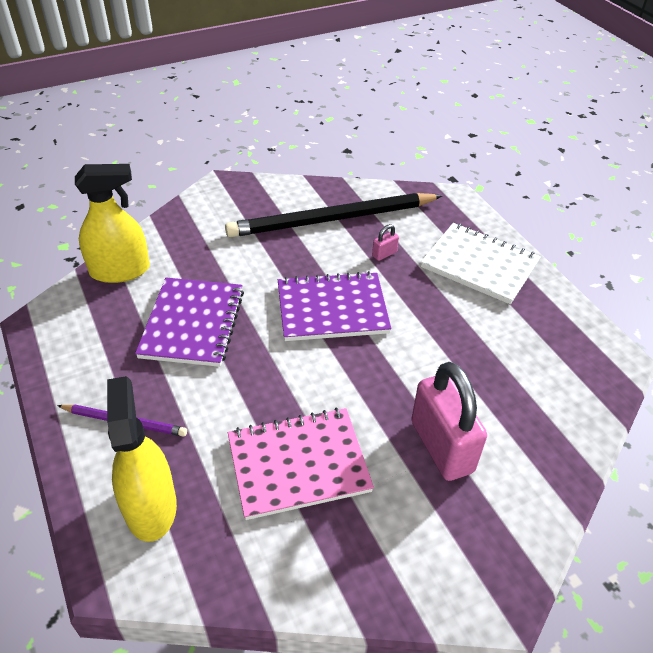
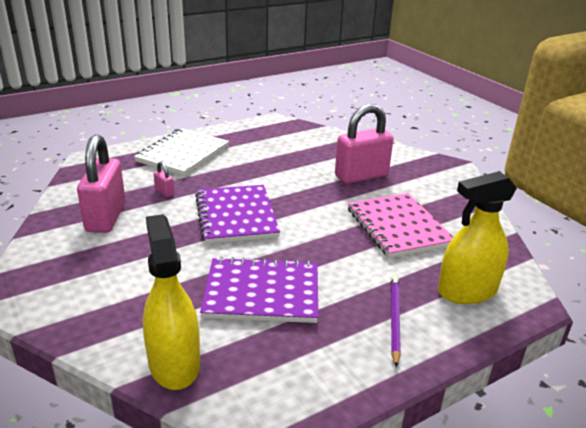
camera: 95 degrees left, 15 degrees down
(333, 219) = (106, 217): black pencil -> pink padlock

